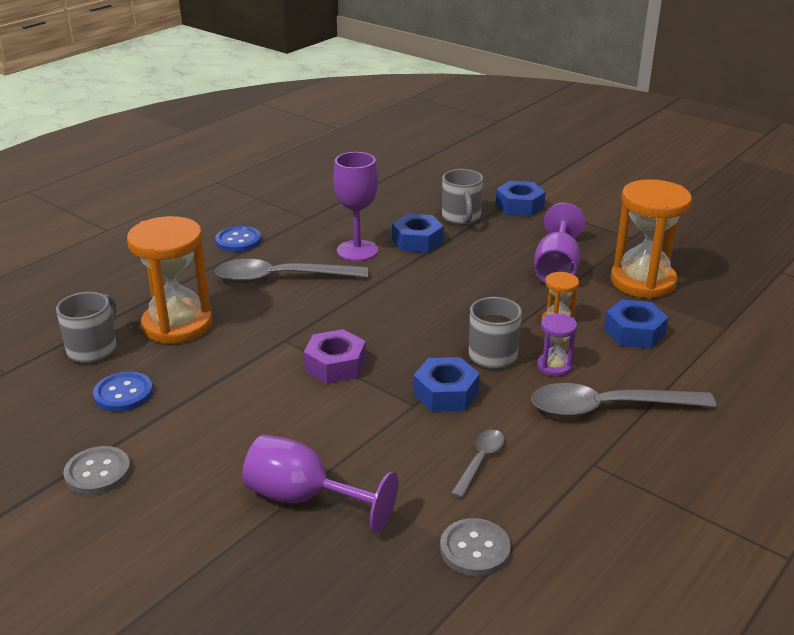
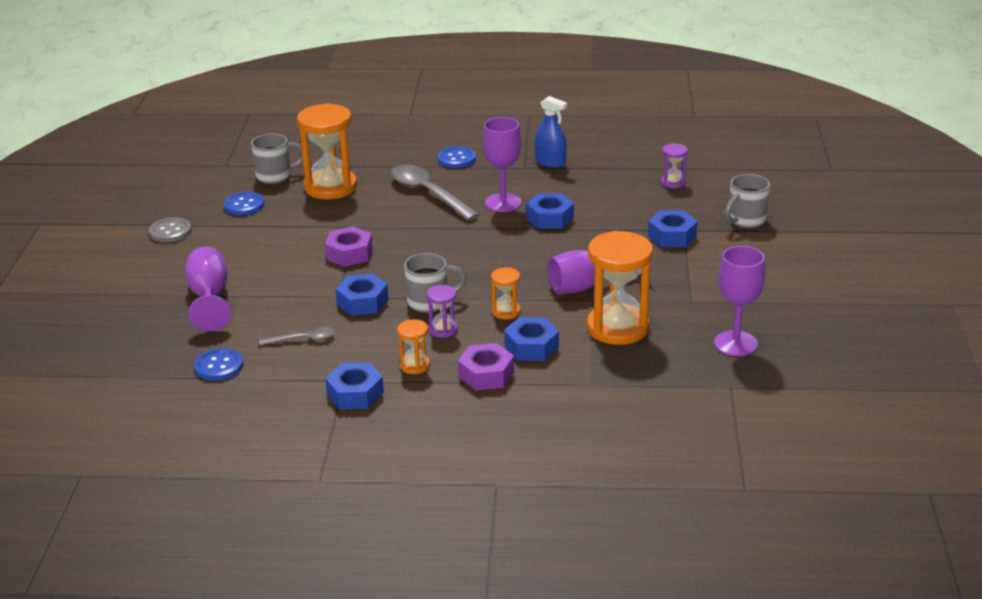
camera: 55 degrees right, 0 degrees up
(319, 205) = (550, 162): none -> blue spray bottle
(434, 174) = (673, 182): none -> purple hourglass
(461, 218) = (613, 221): grey mug -> grey mug (745, 220)
(475, 549) = (219, 366): grey button -> blue button
(607, 408) = (415, 365): grey spoon -> orange hourglass
(629, 466) = (355, 394): none -> blue nut
(662, 374) = (486, 374): none -> purple nut
(717, 245) = (735, 343): none -> purple goblet

